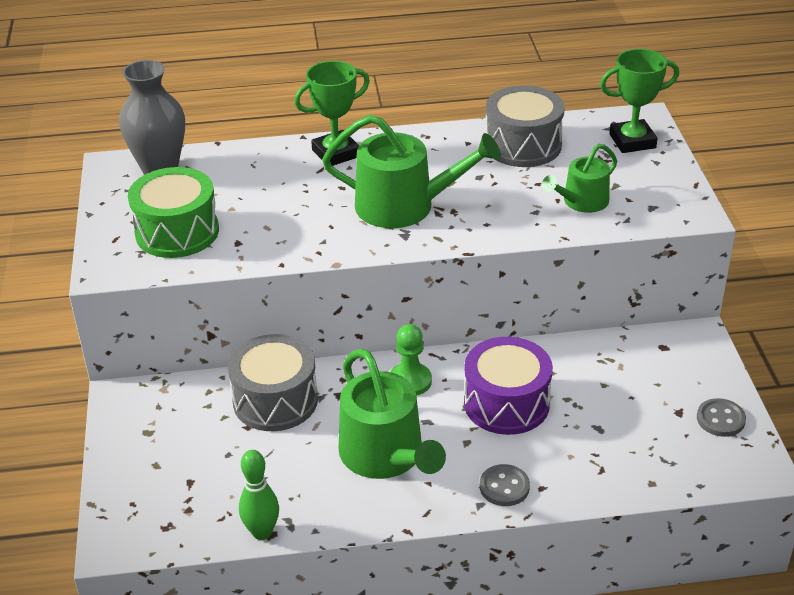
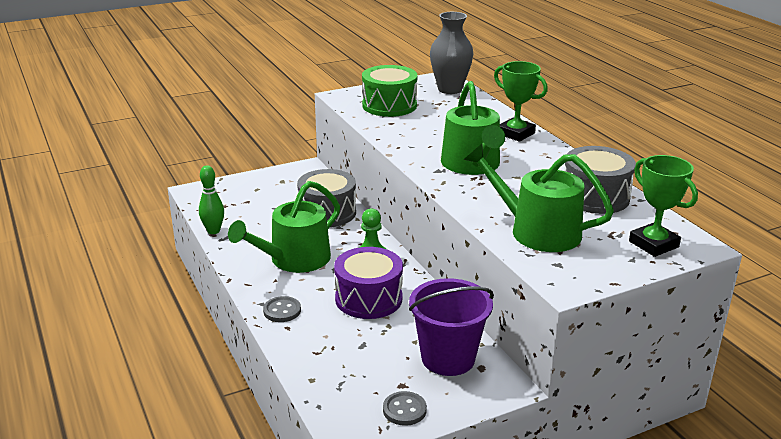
camera: 70 degrees right, 10 degrees down
(581, 202) = (537, 231): green watering can -> green watering can, size x1.70
(642, 367) = (448, 358): none -> purple bucket

